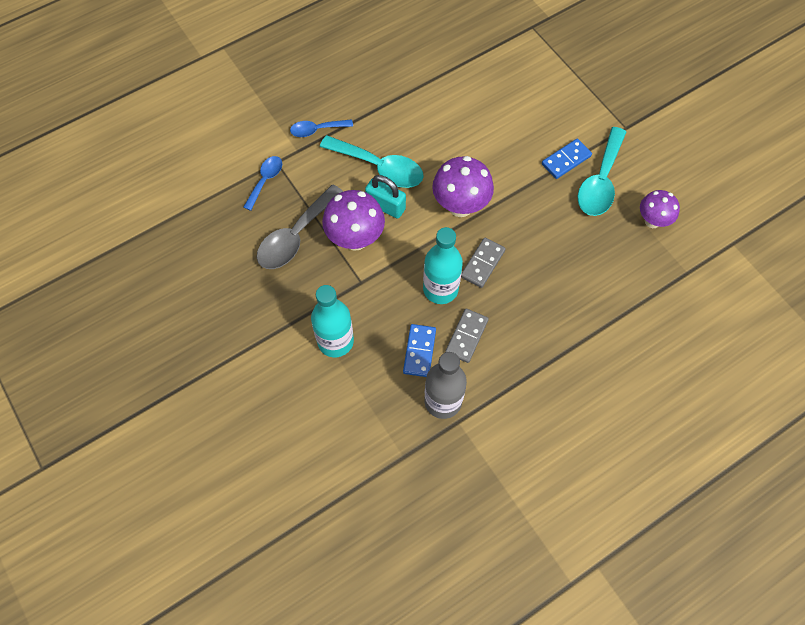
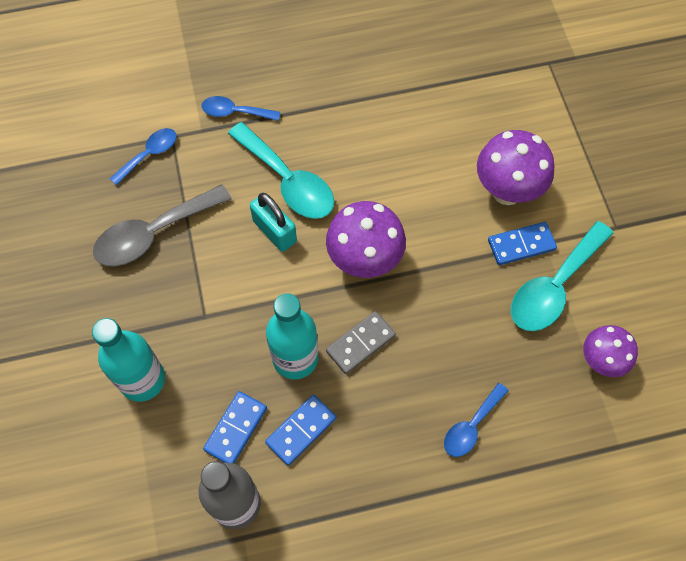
camera: 20 degrees right, 0 degrees up
(355, 239) = (221, 260): purple mushroom -> purple mushroom (507, 191)
(466, 336) = (301, 430): grey domino -> blue domino
(583, 293) = (471, 426): none -> blue spoon

